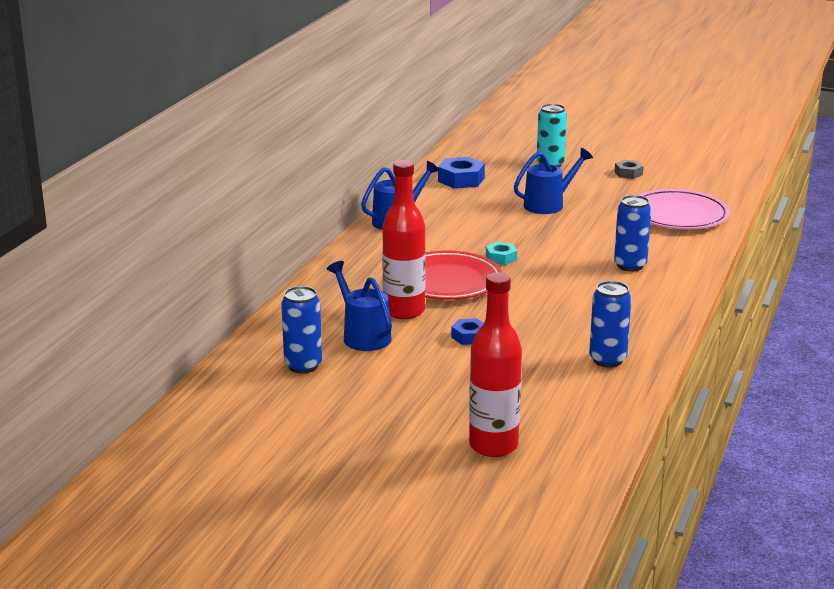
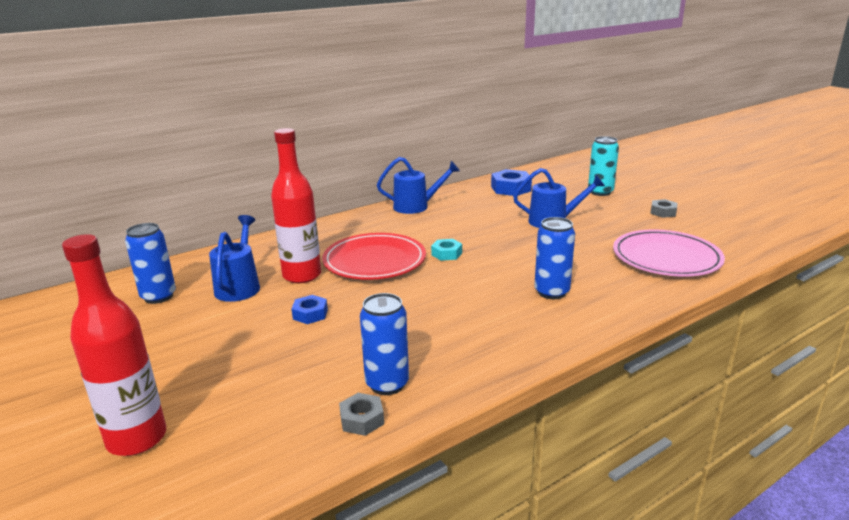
camera: 35 degrees right, 0 degrees up
(624, 383) = (362, 419): none -> grey nut

